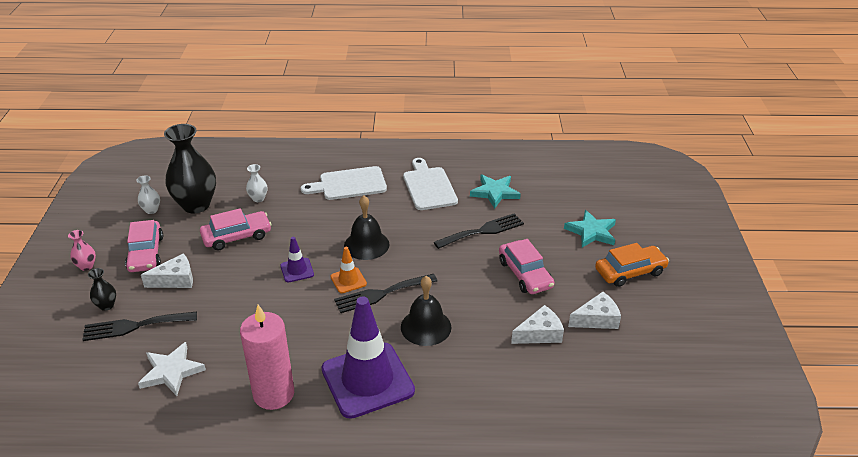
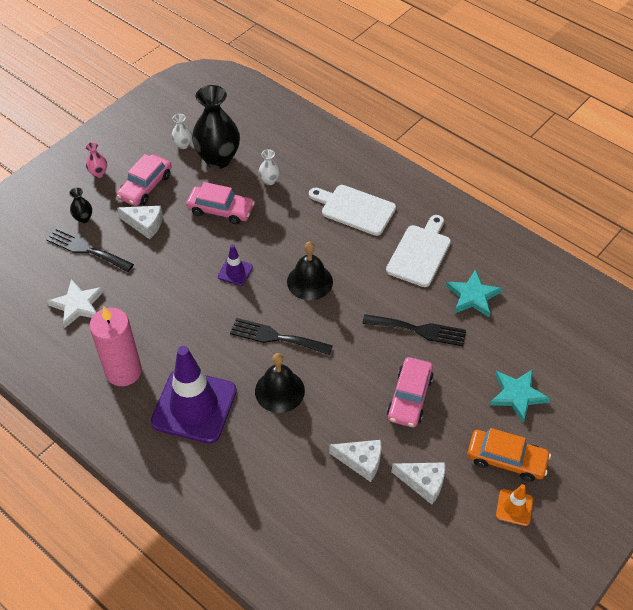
camera: 40 degrees right, 15 degrees up
(348, 280) = (263, 307): orange traffic cone -> orange traffic cone (514, 507)

